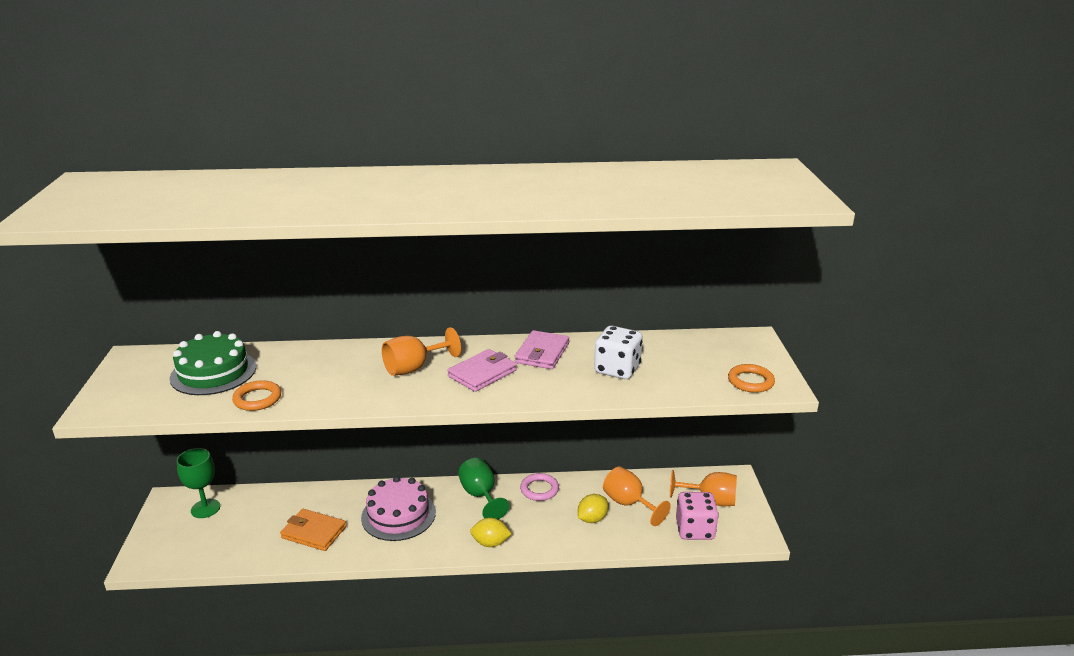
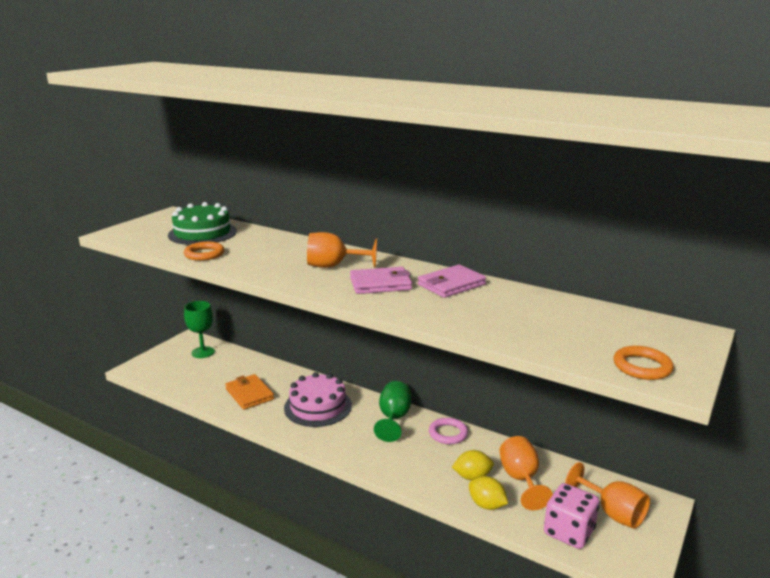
camera: 35 degrees right, 5 degrees down
(490, 543) = (365, 457): yellow lemon -> yellow lemon (486, 505)
(617, 369) = (505, 315): white dice -> none

